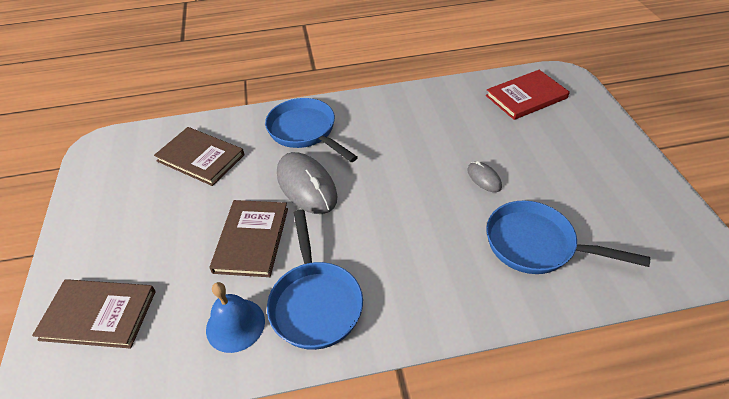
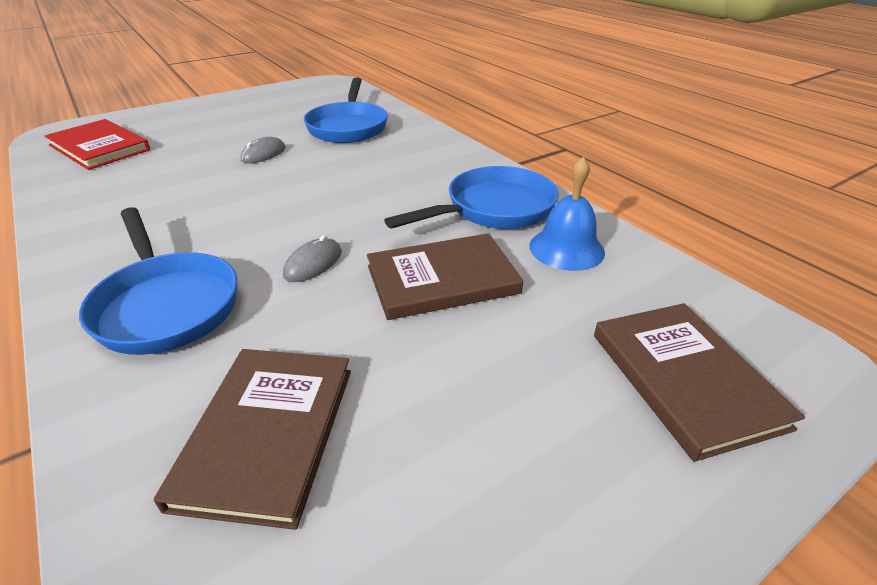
camera: 115 degrees left, 10 degrees down
(305, 131) = (166, 305): blue pan -> blue pan turned 60 degrees counterclockwise
(306, 186) = (313, 263): grey mouse -> grey mouse, size x0.49

